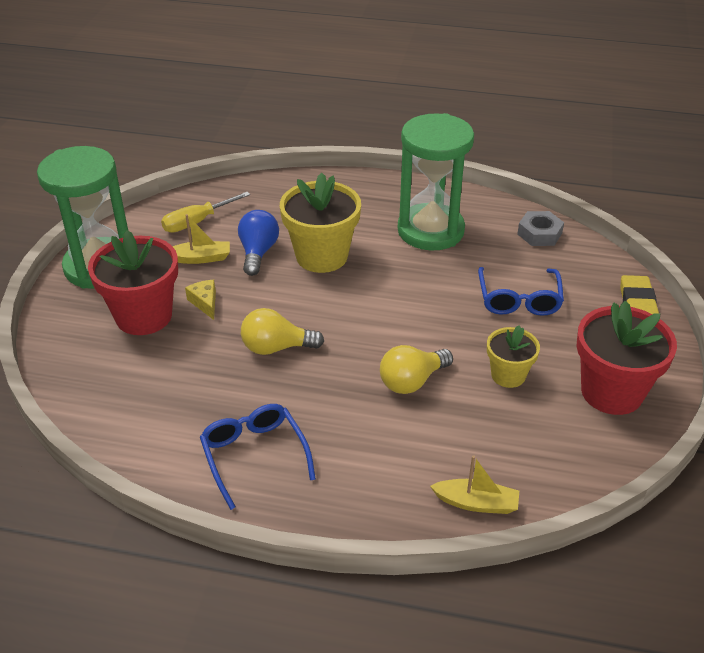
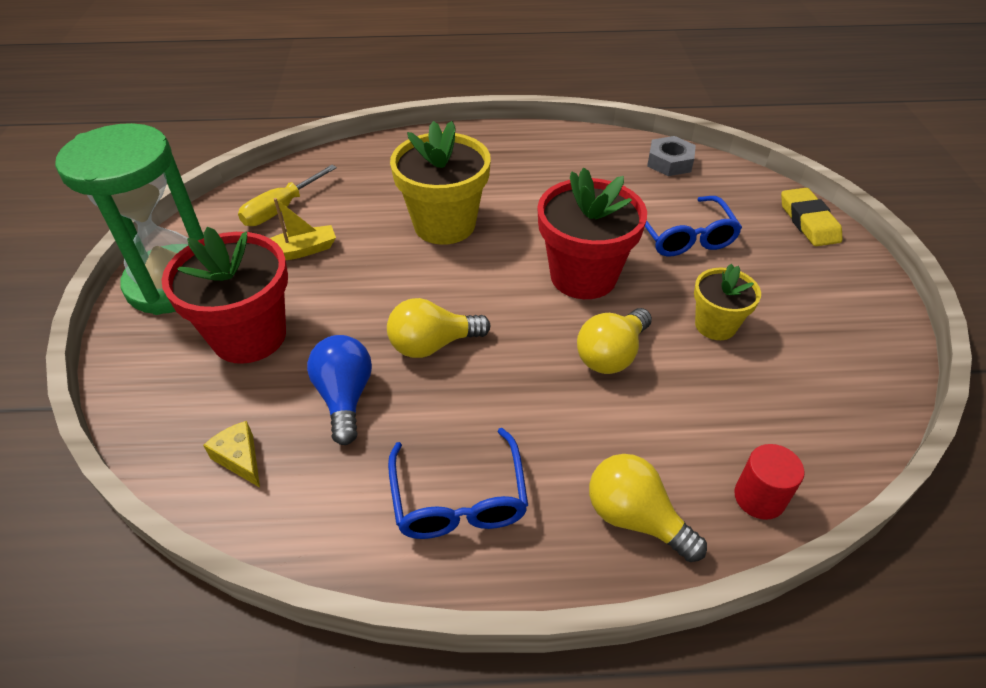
camera: 15 degrees left, 5 degrees up
(205, 303) = (323, 305): yellow cheese -> yellow cheese (240, 458)
(254, 456) = (459, 498): blue glasses -> blue glasses turned 150 degrees counterclockwise
(258, 252) = (367, 233): blue light bulb -> blue light bulb (345, 397)
(376, 496) = (635, 518): none -> yellow light bulb
(430, 231) = (554, 177): green hourglass -> none
(476, 503) = (759, 497): yellow boat -> red cylinder
(611, 392) = (834, 322): red flower pot -> red flower pot (583, 276)

